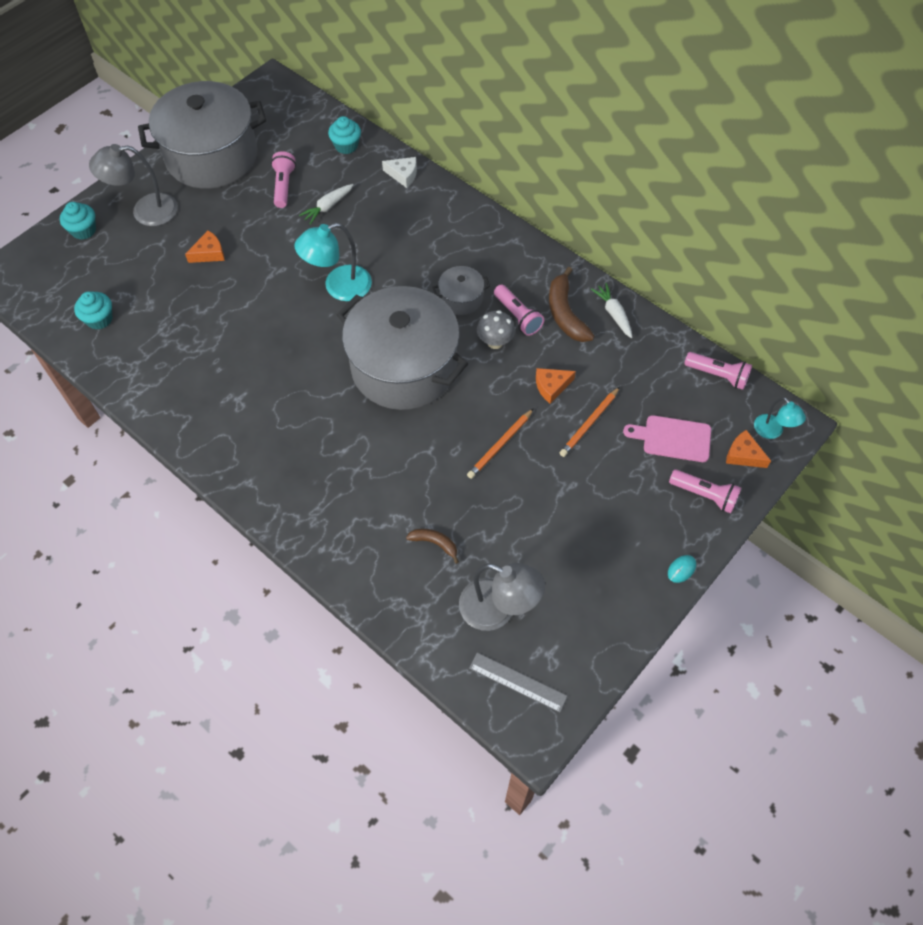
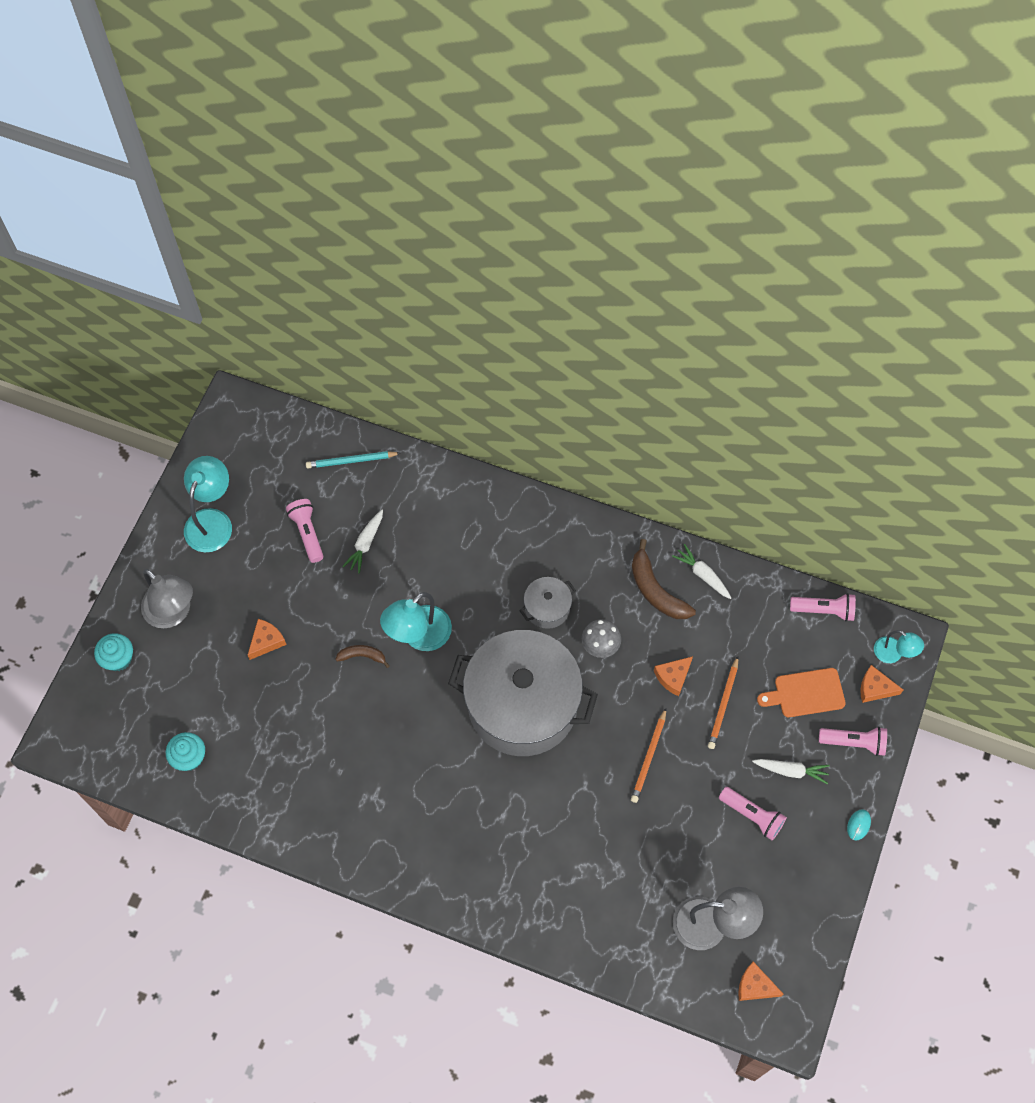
camera: 20 degrees left, 5 degrees up
(145, 211) = (173, 613): grey lamp -> grey lamp turned 105 degrees counterclockwise
(212, 156) = (212, 521): grey pot -> turquoise lamp
(346, 146) = (351, 461): turquoise cupcake -> turquoise pencil
(403, 175) = (427, 478): white cheese -> none
(435, 543) = (628, 880): brown banana -> brown banana (362, 656)
(518, 316) = (611, 609): pink flashlight -> pink flashlight (752, 815)
(518, 682) = (755, 986): grey ruler -> orange cheese
(632, 500) = (791, 771): none -> white carrot
(672, 438) = (805, 693): pink cutting board -> orange cutting board

